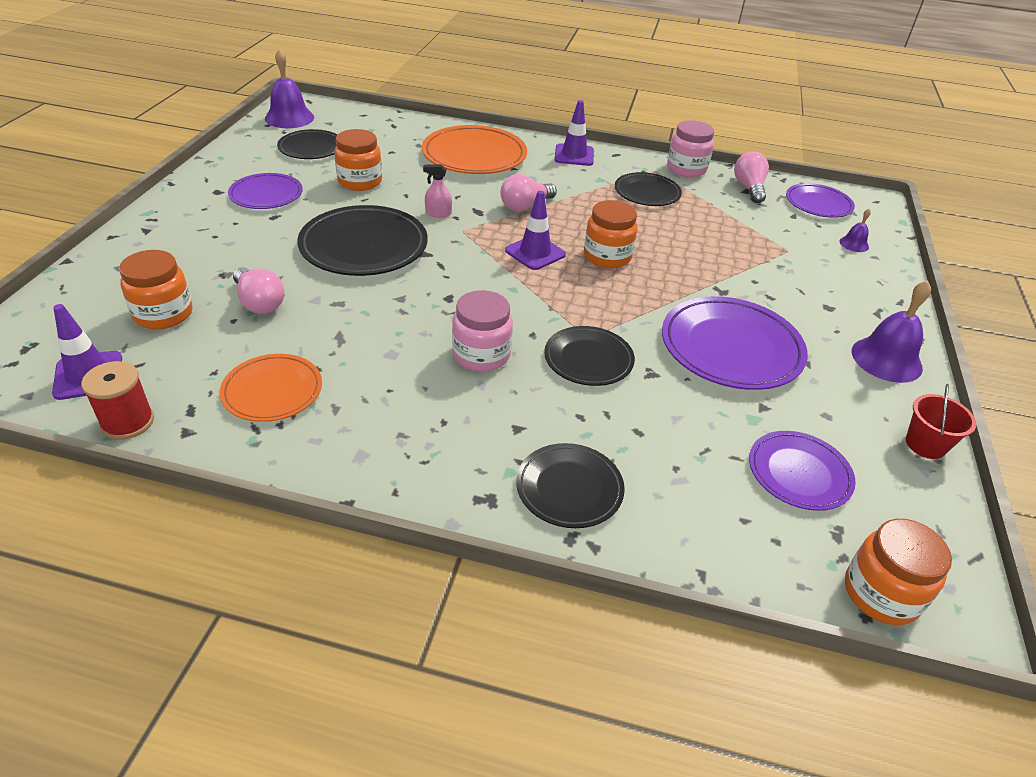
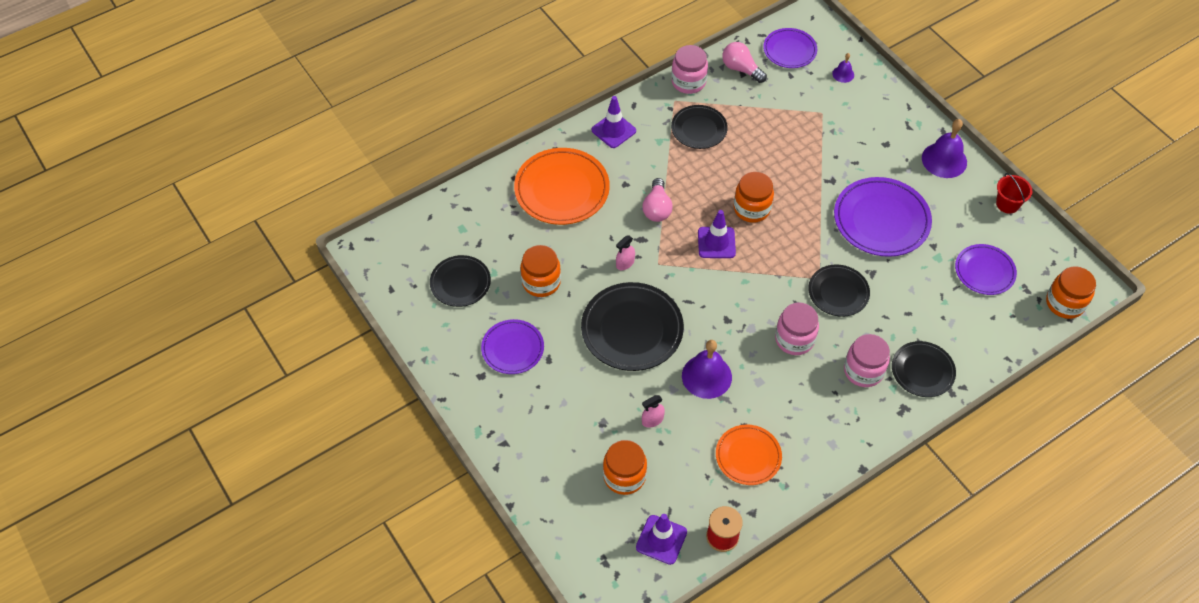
camera: 45 degrees left, 15 degrees up
(259, 303) = (652, 420): pink light bulb -> pink spray bottle
(289, 118) = (391, 269): purple bell -> purple bell (706, 376)
(503, 432) = (863, 371): none -> pink jar

